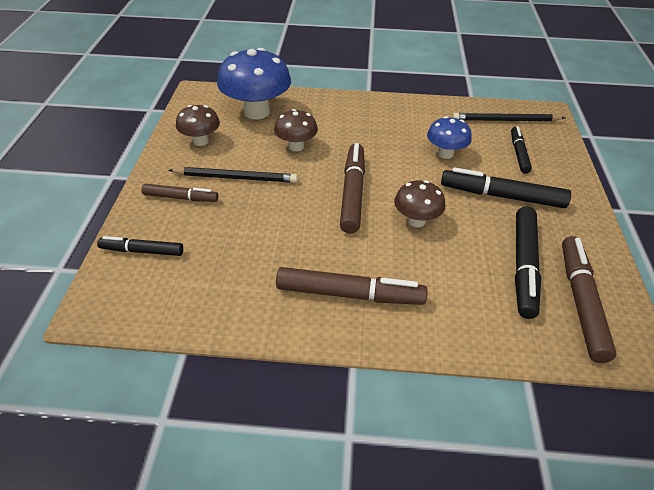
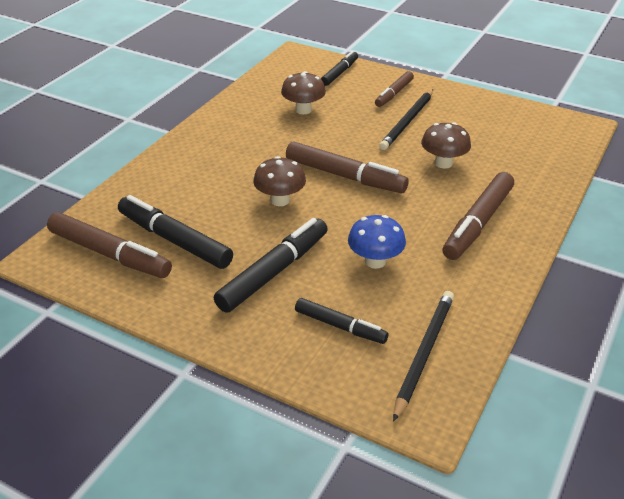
camera: 115 degrees right, 5 degrees down
(200, 141) = (479, 114): brown mushroom -> brown mushroom (303, 110)
(256, 112) = (525, 153): blue mushroom -> none
(349, 294) = (226, 142): brown marker -> brown marker (477, 223)

